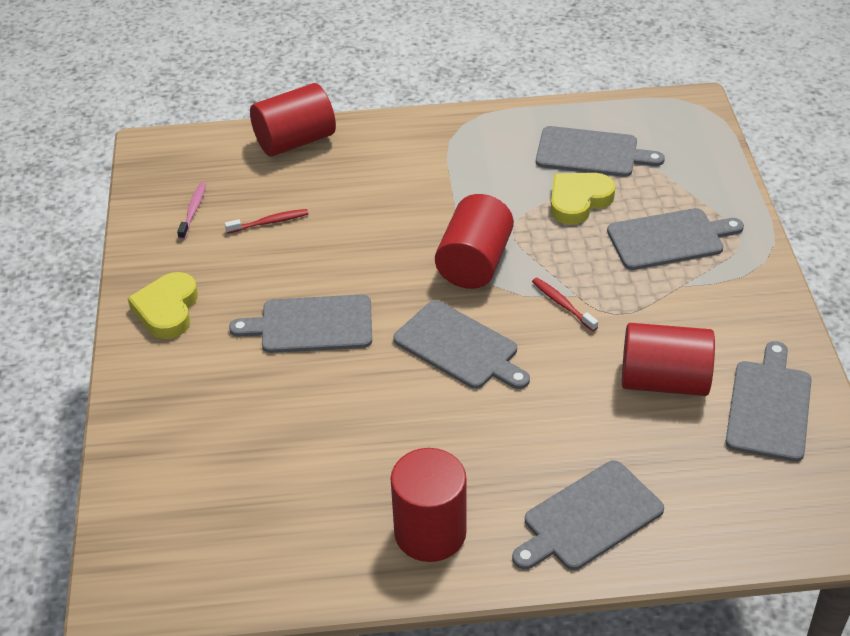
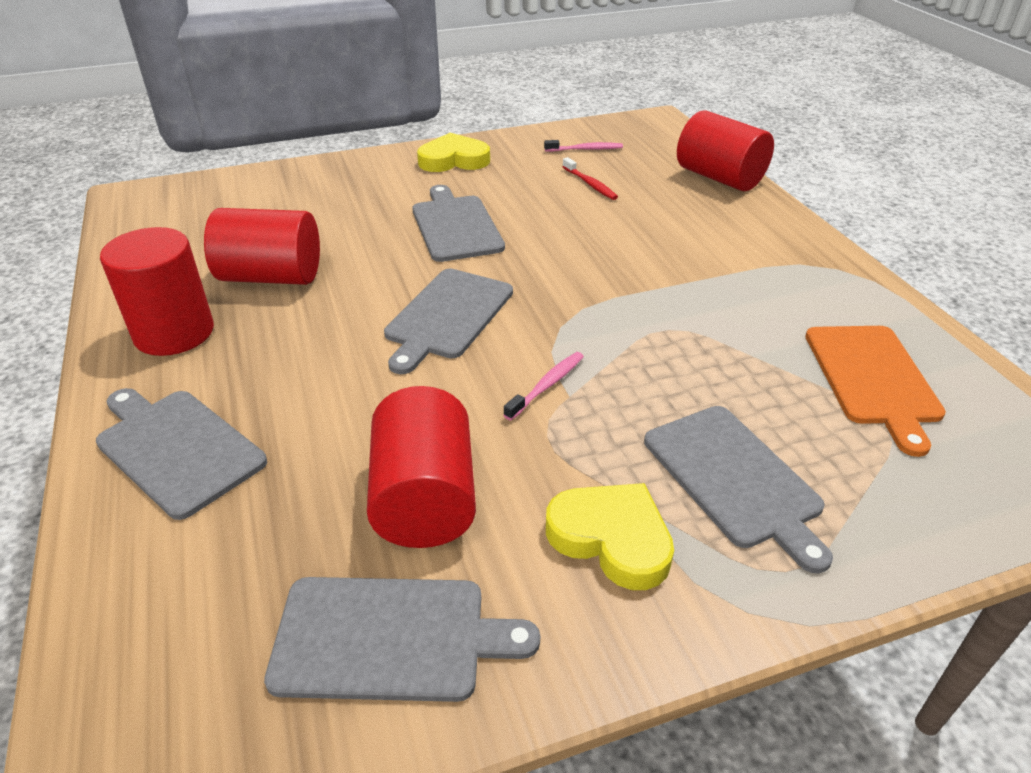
camera: 75 degrees right, 5 degrees down
(474, 263) = (591, 308): red cylinder -> red cylinder (271, 276)
(562, 304) = (547, 385): red toothbrush -> pink toothbrush
(578, 201) = (759, 377): yellow heart -> yellow heart (611, 538)
(591, 153) = (873, 379): grey cutting board -> orange cutting board

